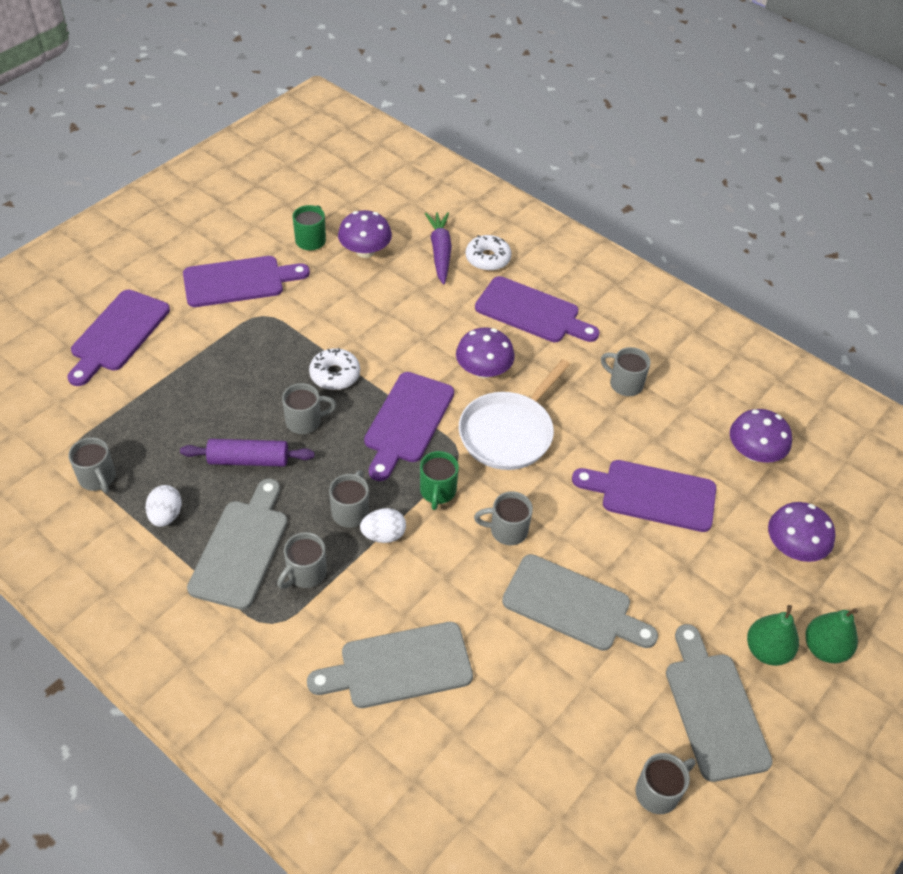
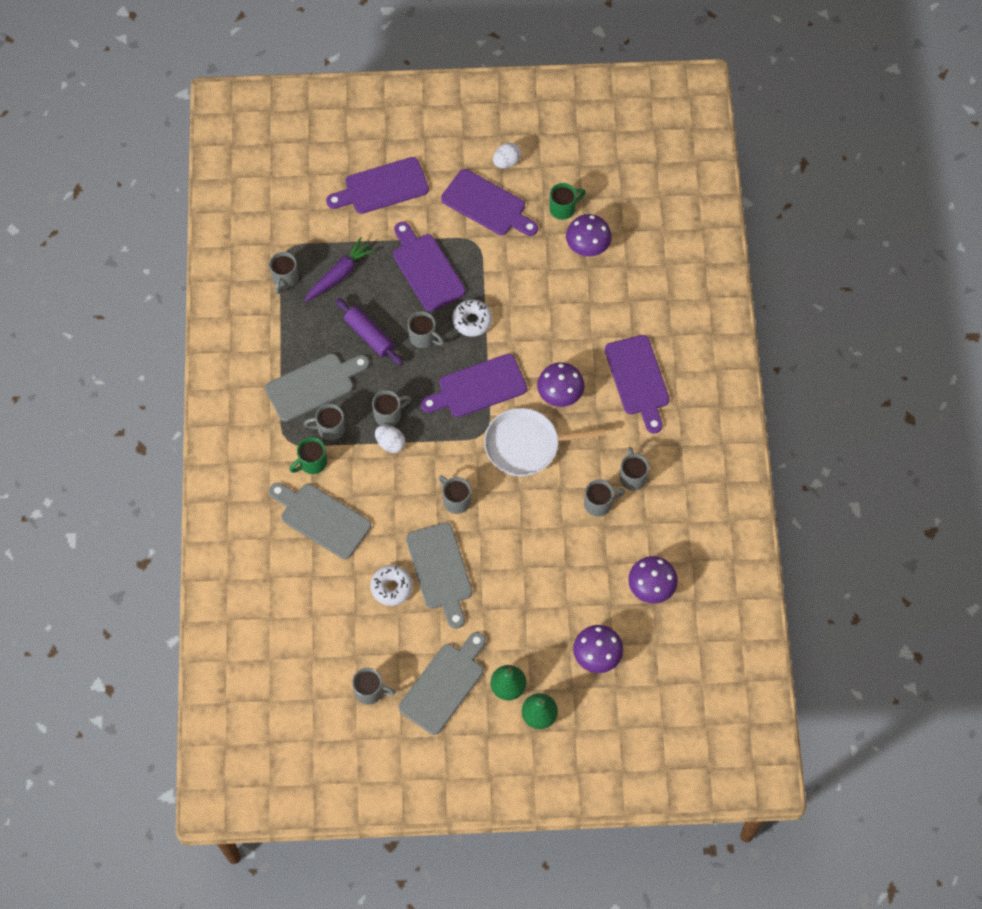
camera: 50 degrees right, 15 degrees up
(166, 515) = (296, 332): white egg -> white egg (506, 162)
(437, 492) = (446, 445): green mug -> green mug (312, 463)
(440, 252) = (634, 286): purple carrot -> purple carrot (339, 274)
(488, 258) = (658, 316): white donut -> white donut (391, 587)
(628, 426) = (599, 504): none -> grey mug
(652, 495) = (559, 554): purple cutting board -> purple cutting board (426, 269)

